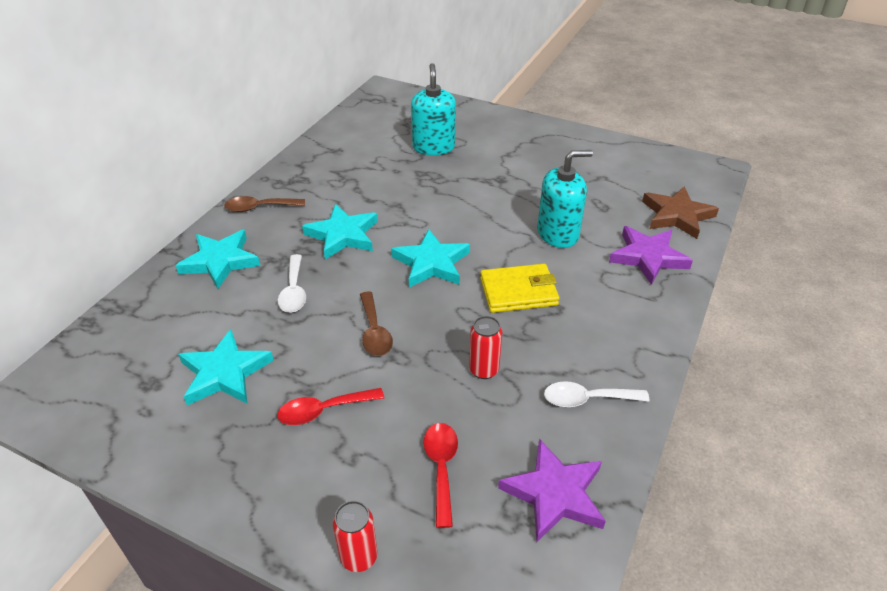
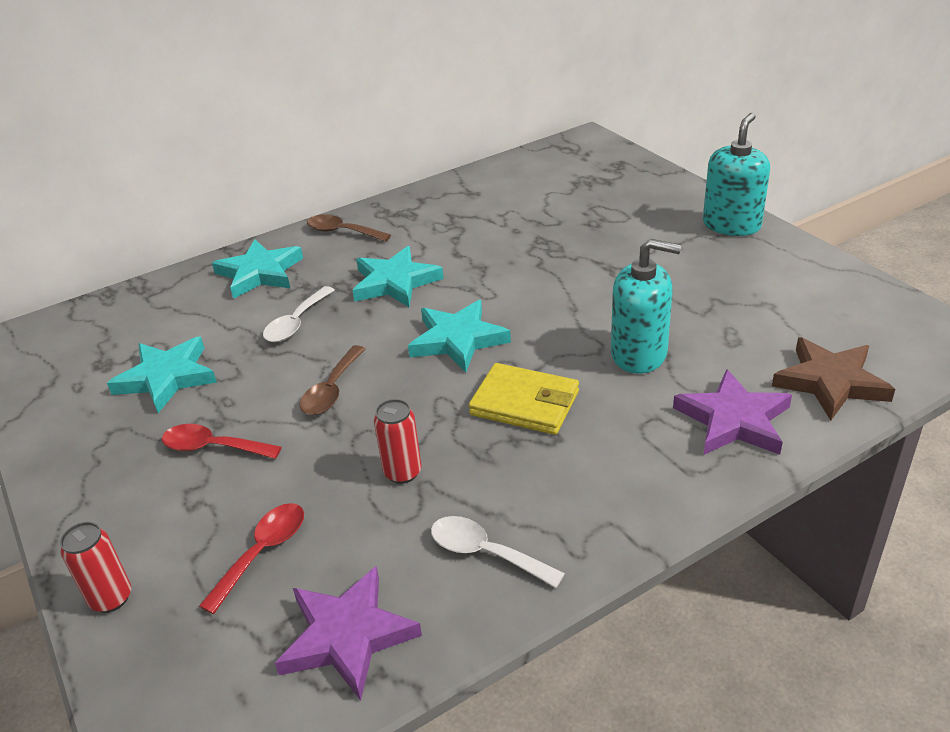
camera: 35 degrees right, 5 degrees down
(433, 147) = (583, 215): turquoise soap dispenser -> turquoise soap dispenser (731, 225)

